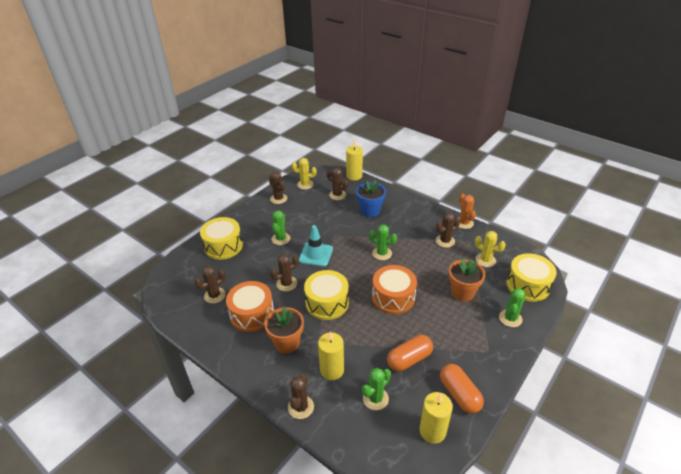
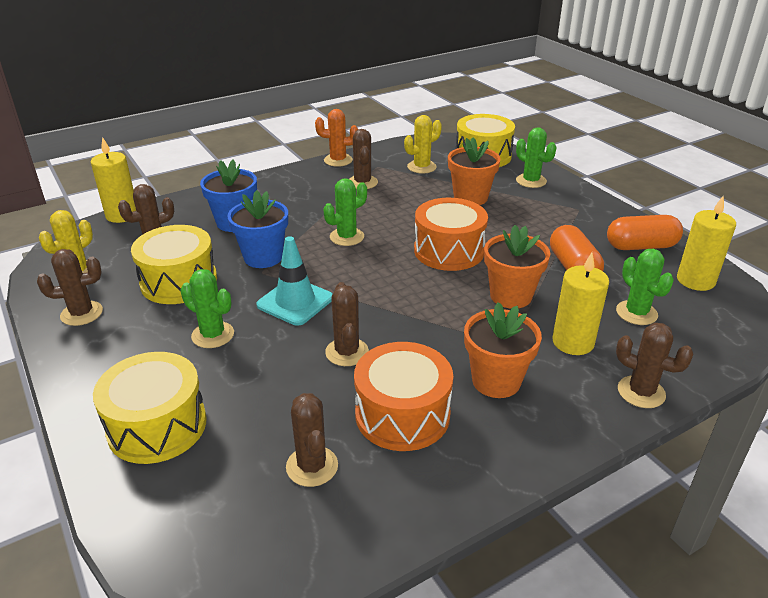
camera: 70 degrees left, 5 degrees down
(327, 303) = (424, 315): yellow drum -> yellow drum (179, 281)
(346, 231) = (263, 257): none -> blue flower pot
(362, 334) = (511, 296): none -> orange flower pot

